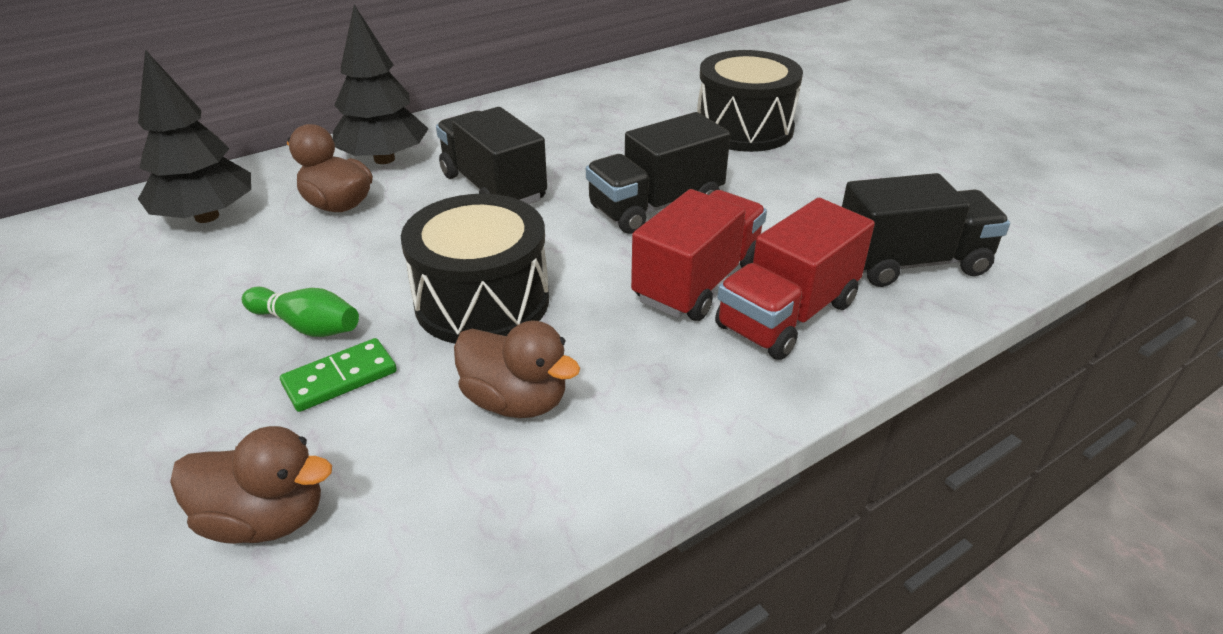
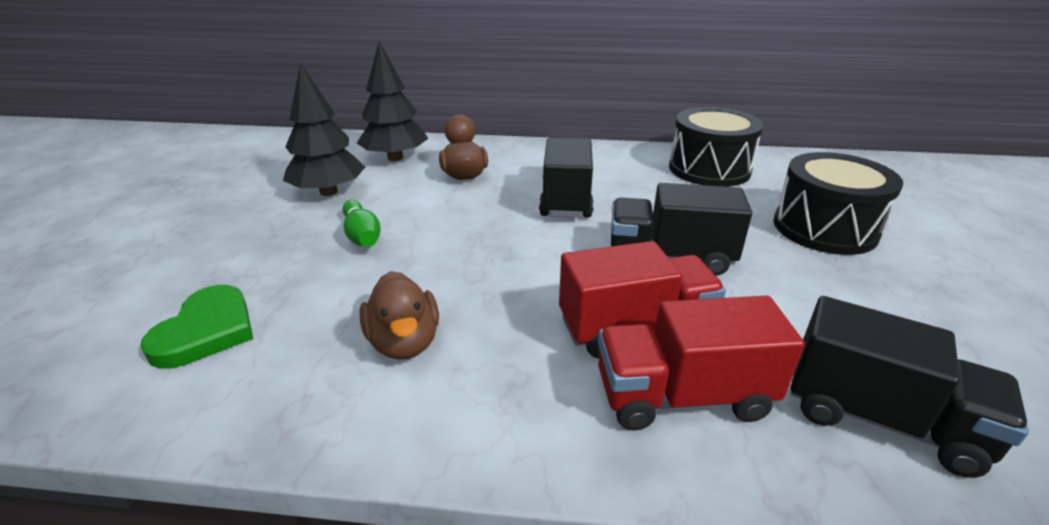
camera: 40 degrees right, 5 degrees down
(265, 519) = (206, 331): brown duck -> green heart
(340, 378) = (338, 273): green domino -> none
(384, 159) = (522, 159): black tree -> black tree (328, 192)
(482, 301) = (468, 267): black drum -> black drum (709, 169)

